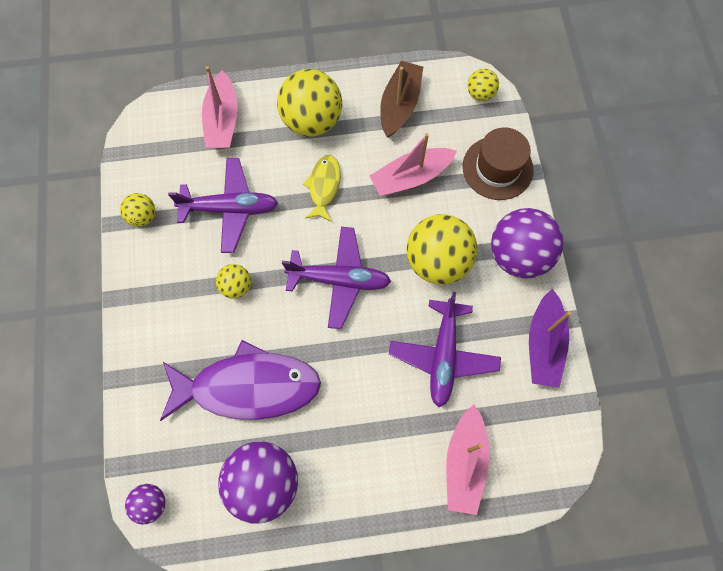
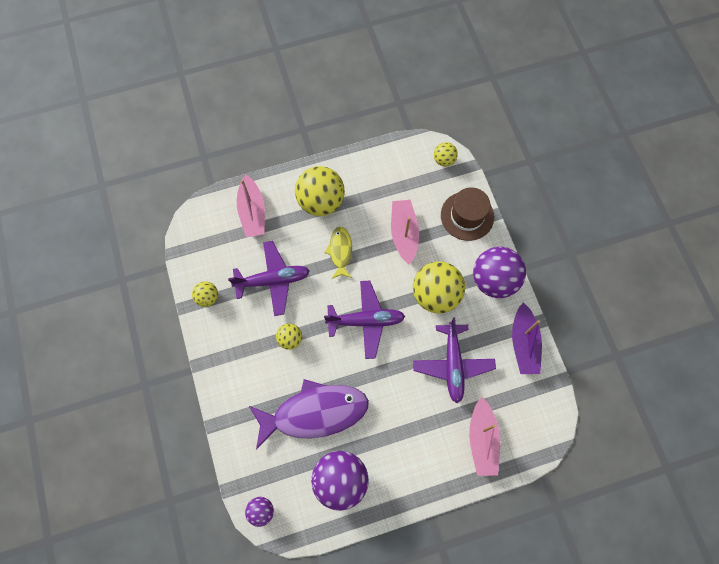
camera: 10 degrees left, 0 degrees up
(400, 105) = (385, 178): brown boat -> none
(410, 177) = (404, 233): pink boat -> pink boat turned 120 degrees clockwise

